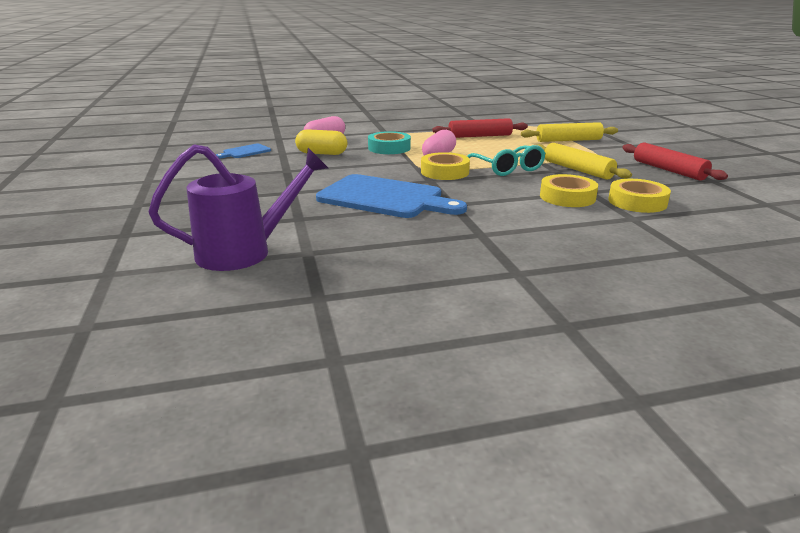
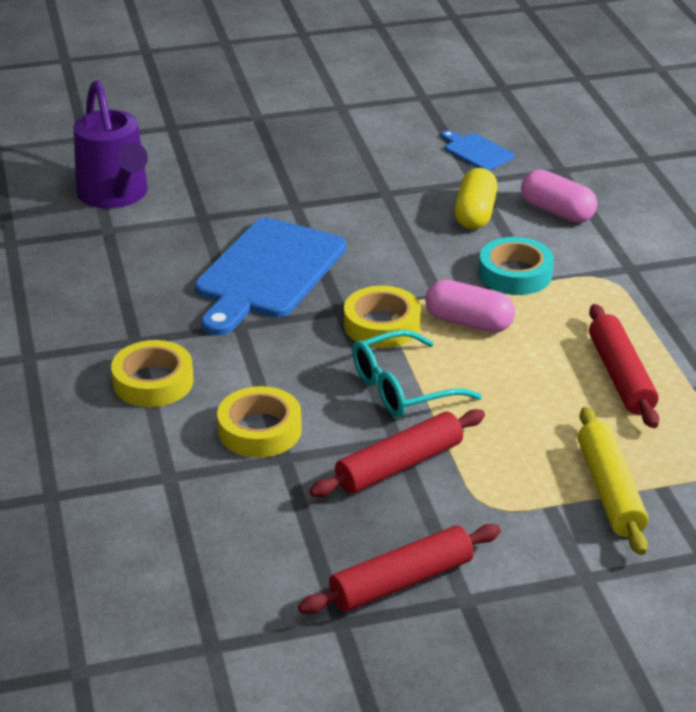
camera: 90 degrees right, 10 degrees up
(577, 170) = (399, 465): yellow rolling pin -> red rolling pin
(637, 202) = (232, 497): yellow tape -> yellow tape (153, 382)

